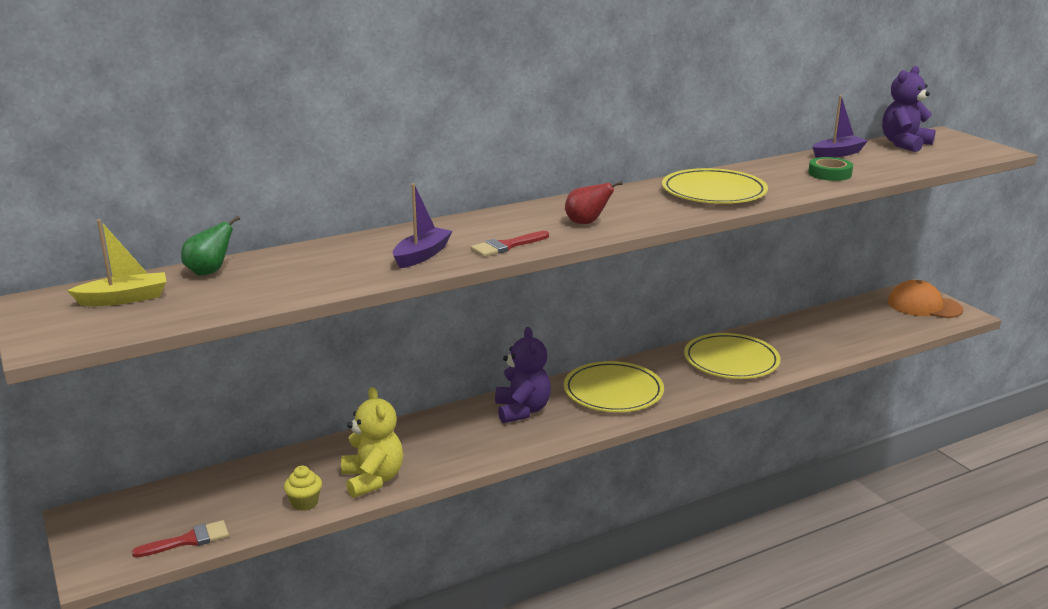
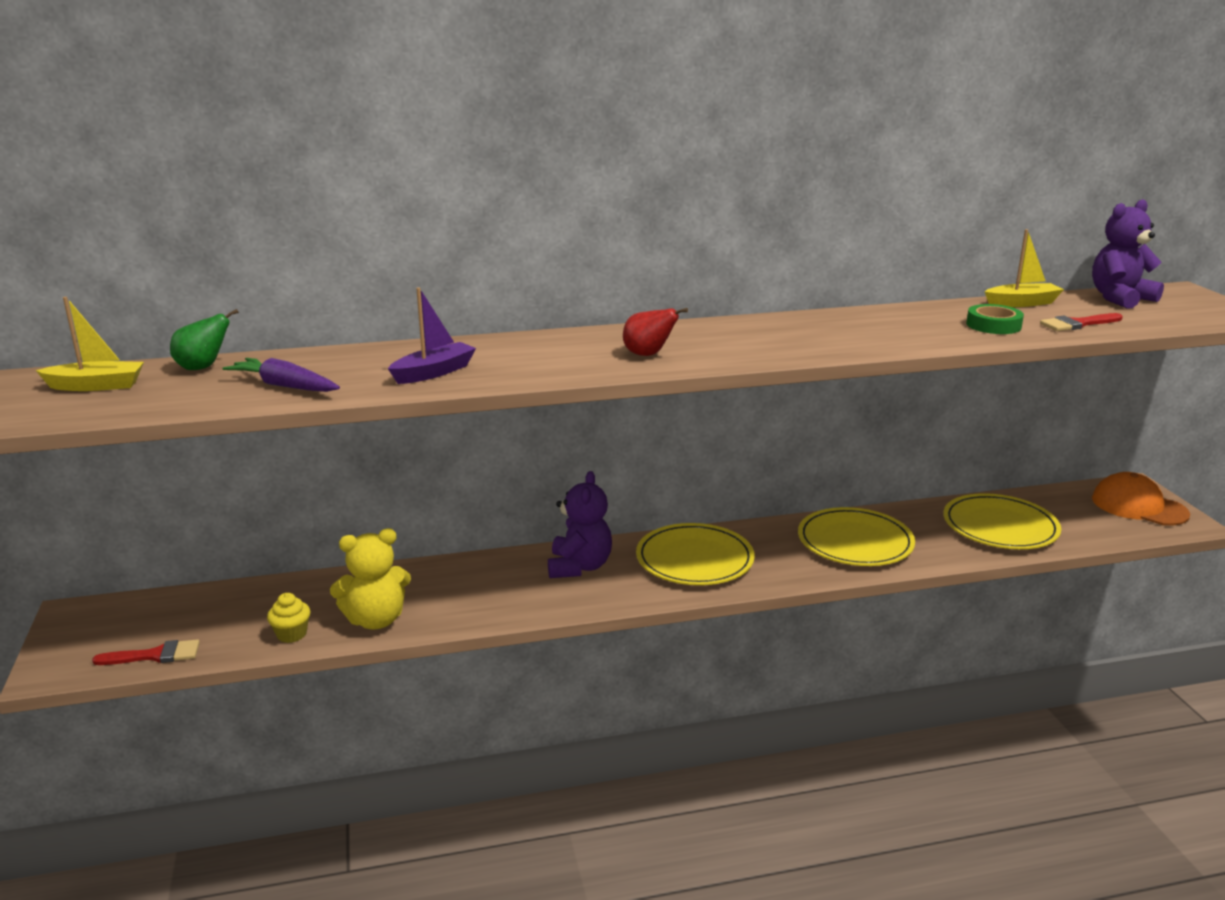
camera: 15 degrees right, 0 degrees up
(301, 281) = (284, 386): none -> purple carrot
(373, 479) = (376, 620): yellow teddy bear -> yellow teddy bear turned 75 degrees clockwise
(506, 246) = (535, 371): red brush -> red brush (1077, 324)
(713, 192) = (829, 334): yellow plate -> yellow plate (1000, 527)
(837, 154) = (1021, 303): purple boat -> yellow boat

